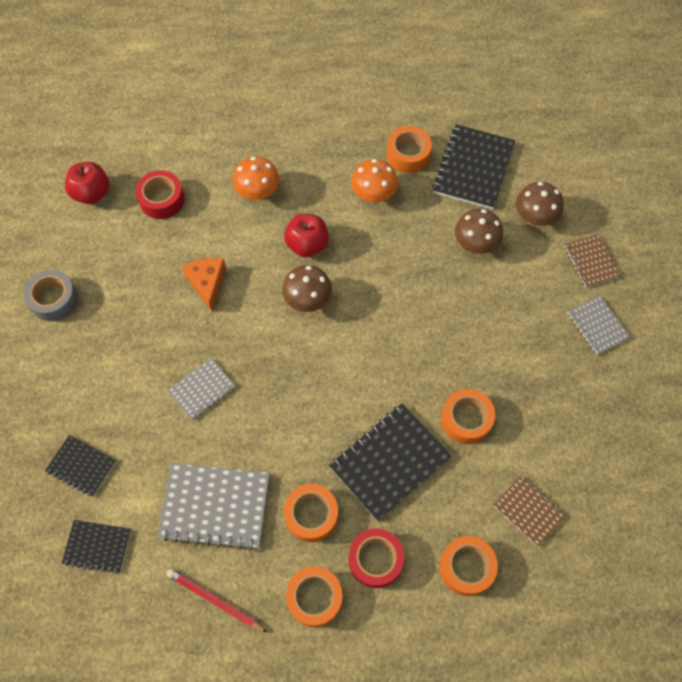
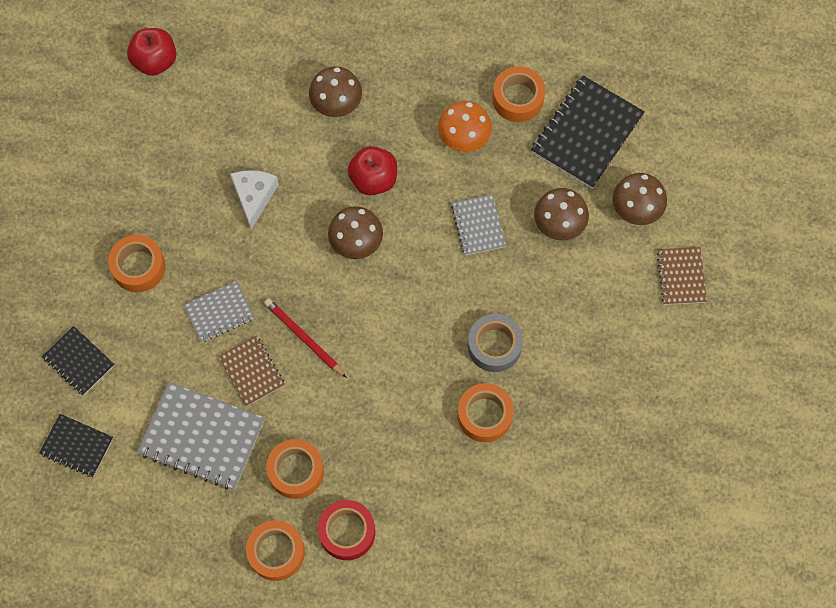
camera: 15 degrees right, 5 degrees up
(54, 299) = (88, 175): grey tape -> grey tape (494, 346)
(162, 199) = (229, 87): red tape -> none
(207, 283) = (254, 197): orange cheese -> white cheese
(215, 600) = (179, 529): red pencil -> red pencil (304, 338)
(258, 192) = (336, 104): orange mushroom -> brown mushroom
(389, 462) = (391, 439): black notebook -> none
(466, 567) = (436, 564): orange tape -> orange tape (138, 267)
(528, 511) = (517, 525): brown notebook -> brown notebook (252, 371)
(597, 325) = (661, 350): grey notebook -> grey notebook (478, 225)

